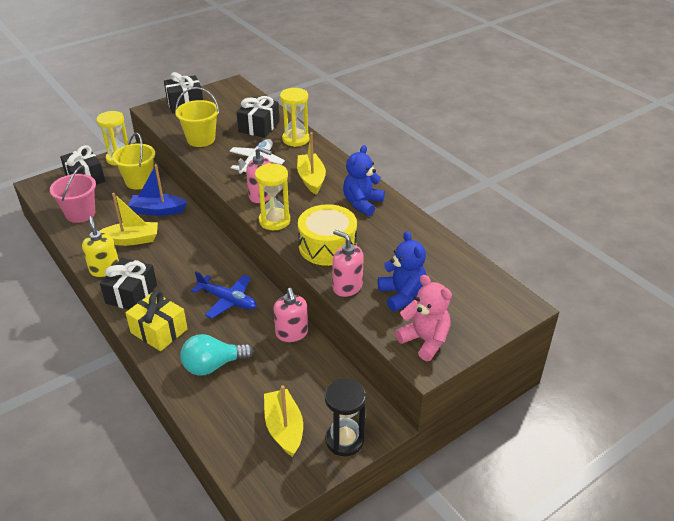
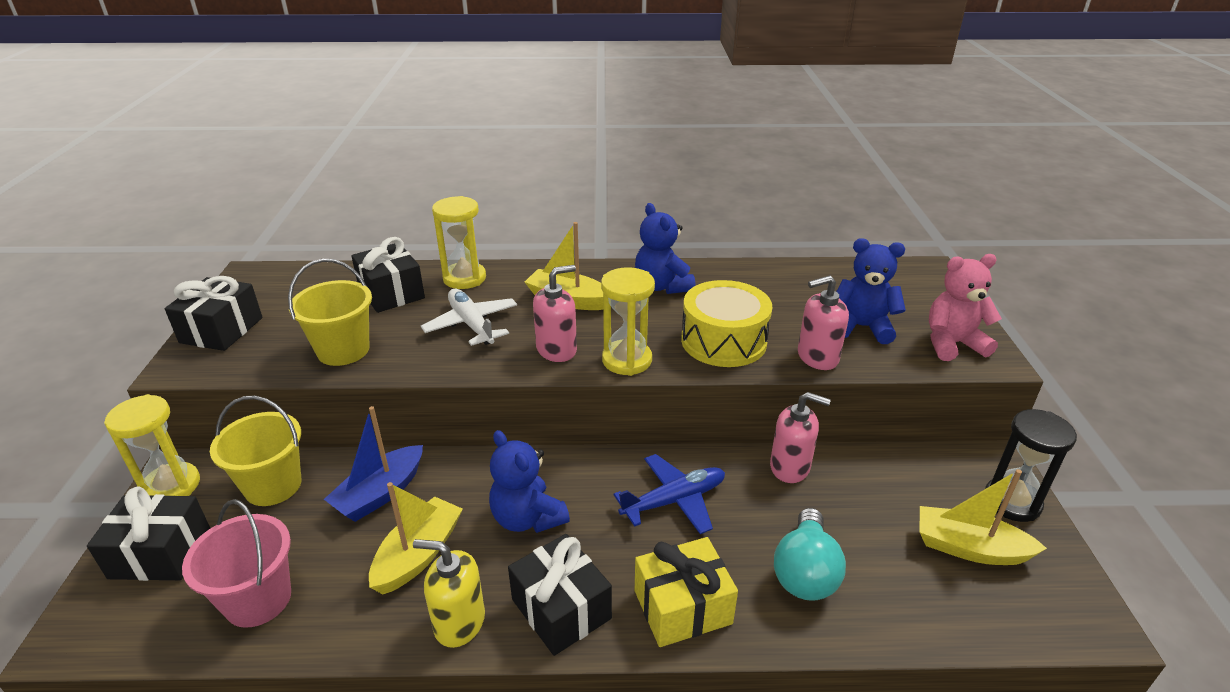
camera: 55 degrees left, 5 degrees down
(177, 259) = (527, 518): none -> blue teddy bear

